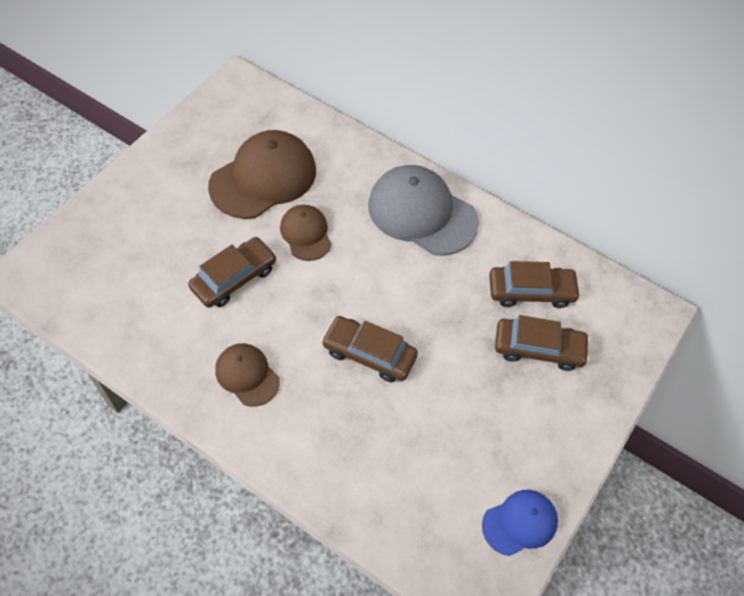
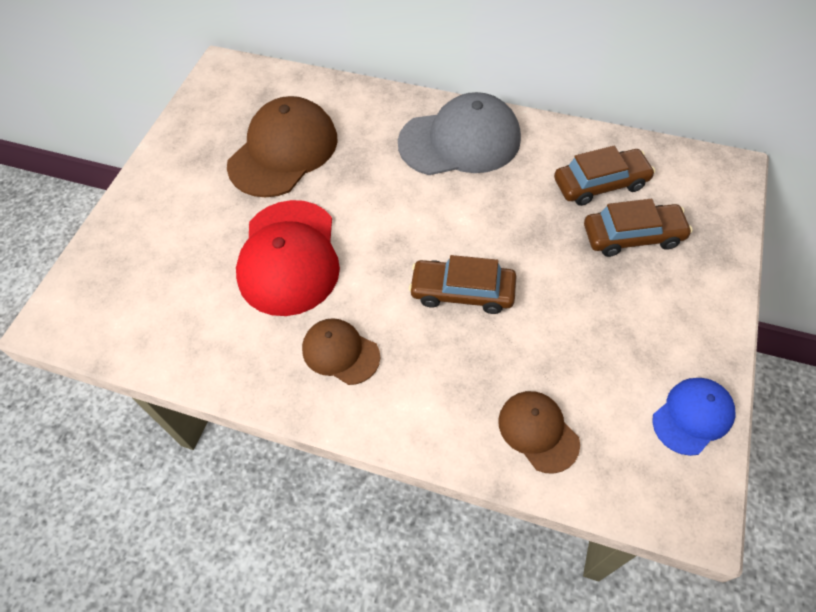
camera: 10 degrees left, 0 degrees up
(234, 278) = (289, 257): brown car -> red cap
(306, 234) = (348, 193): brown cap -> brown cap (538, 431)
(422, 213) = (460, 141): grey cap -> grey cap turned 150 degrees clockwise

